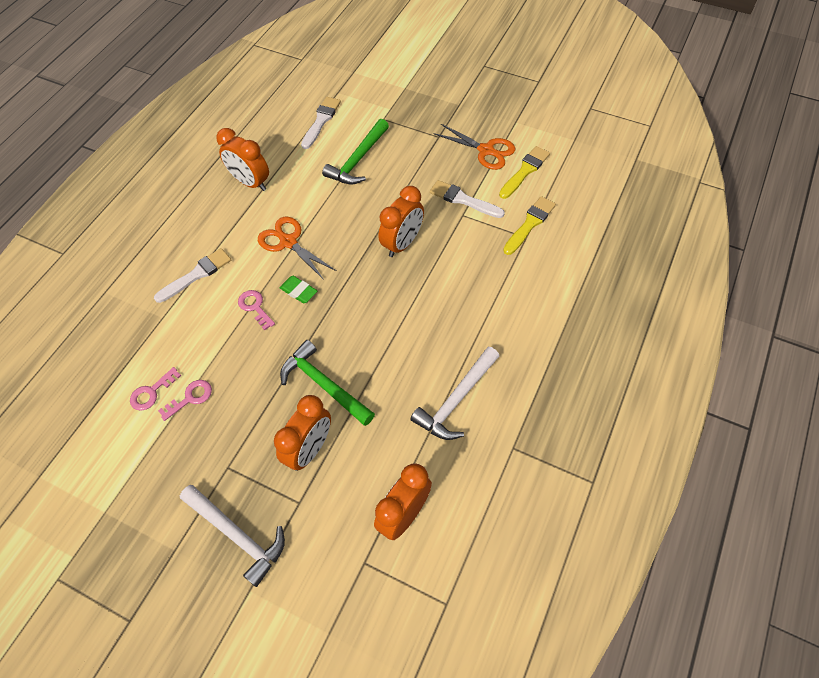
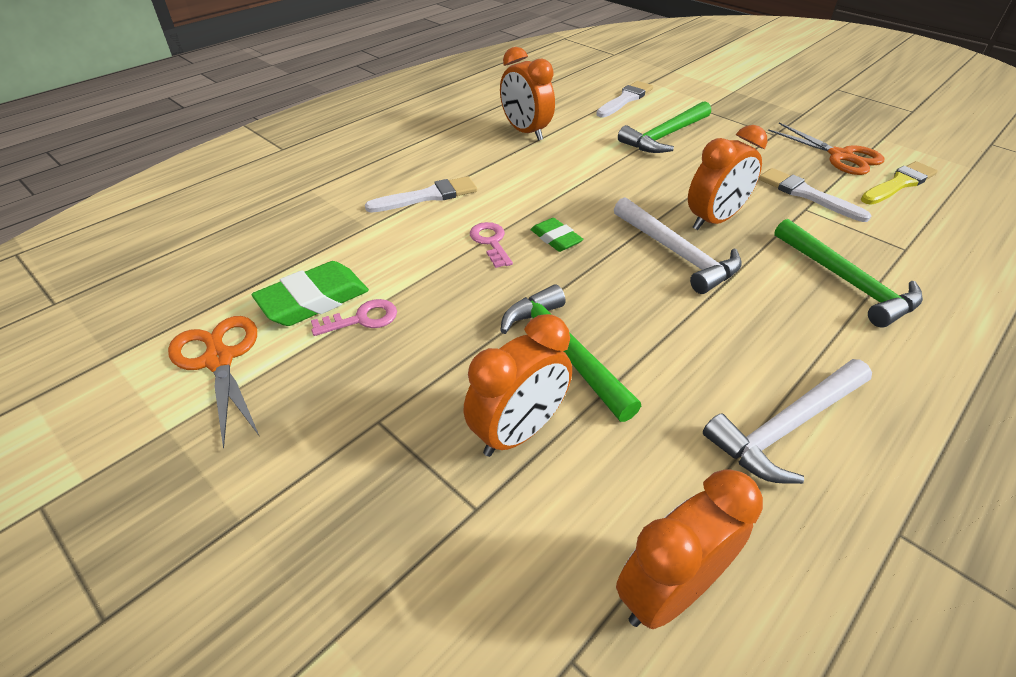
camera: 15 degrees right, 15 degrees down
(152, 392) = (313, 300): pink key -> green eraser
(237, 535) = (352, 530): white hammer -> white hammer (677, 253)
(288, 242) = (556, 190): orange scissors -> orange scissors (219, 360)
(489, 277) = (846, 282): none -> green hammer
(530, 224) = (910, 236): yellow brush -> none

